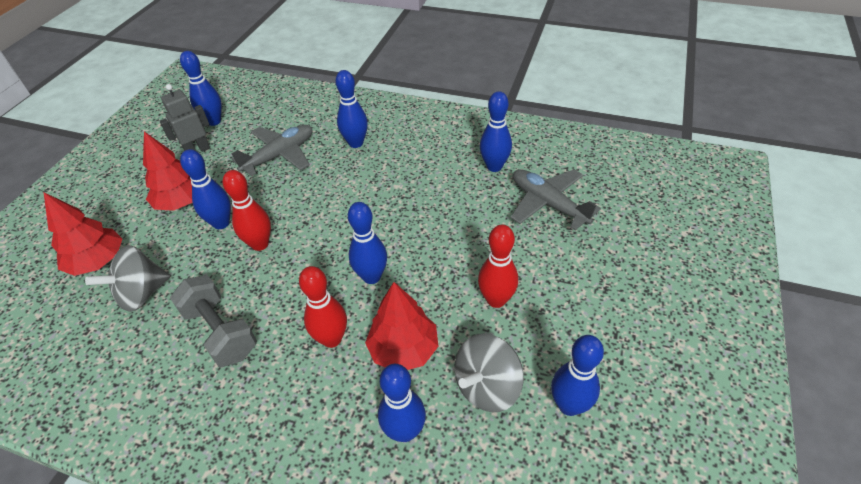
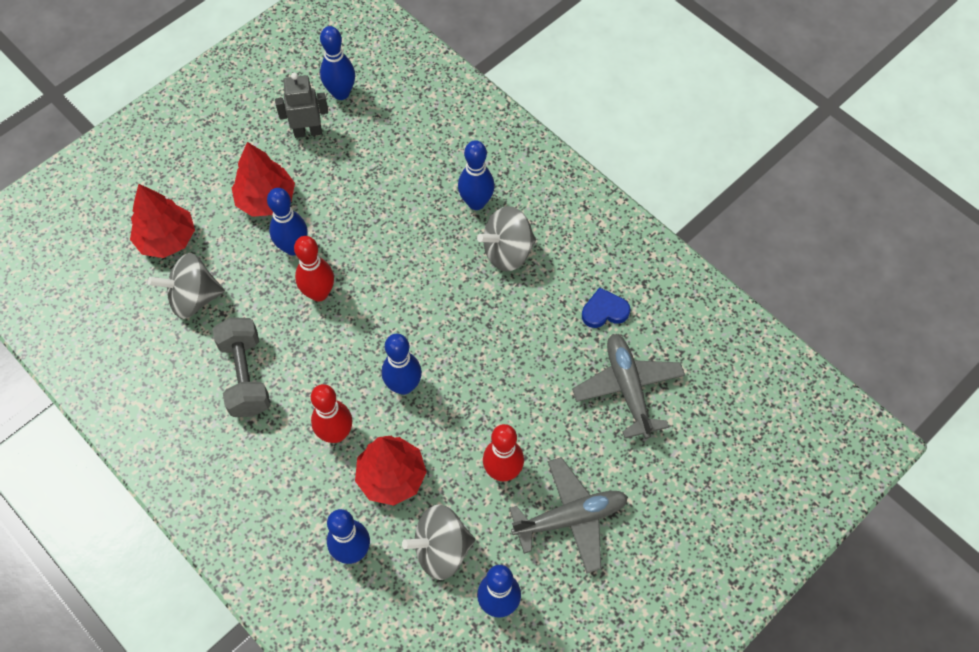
camera: 25 degrees right, 15 degrees up
(280, 155) = (388, 181): grey plane -> grey plane (571, 518)
(398, 161) = (507, 252): none -> grey spinning top
(494, 166) = (604, 311): blue bowling pin -> blue heart

